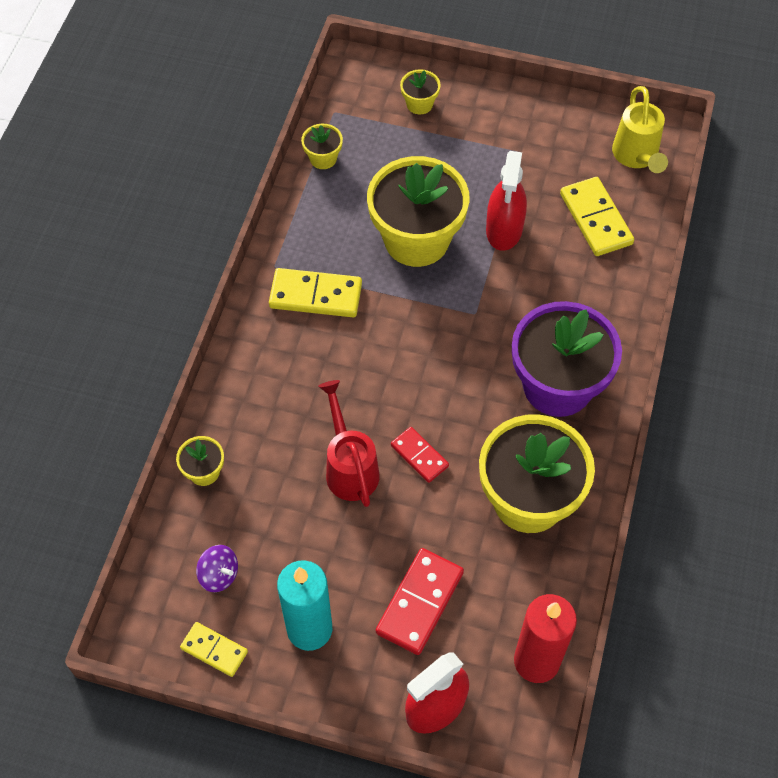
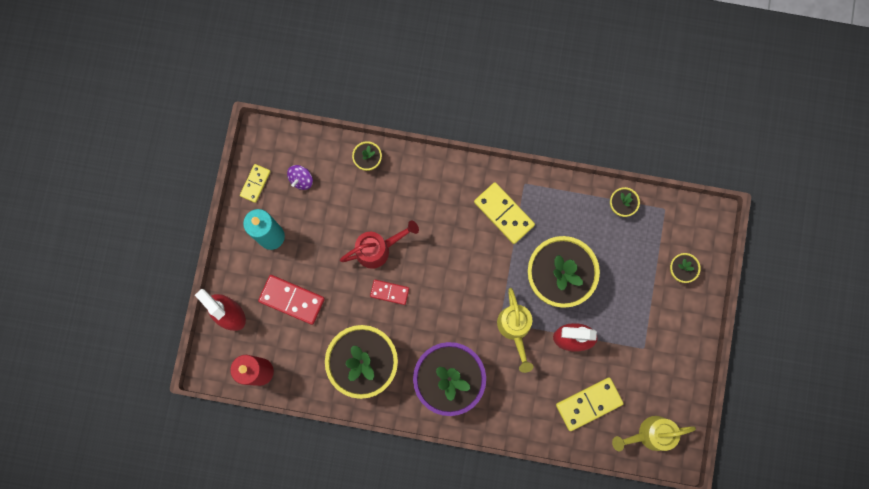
camera: 85 degrees right, 20 degrees up
(315, 296) = (504, 213): yellow domino -> yellow domino turned 45 degrees counterclockwise
(419, 456) = (389, 292): red domino -> red domino turned 60 degrees clockwise
(486, 296) = (515, 329): none -> yellow watering can

